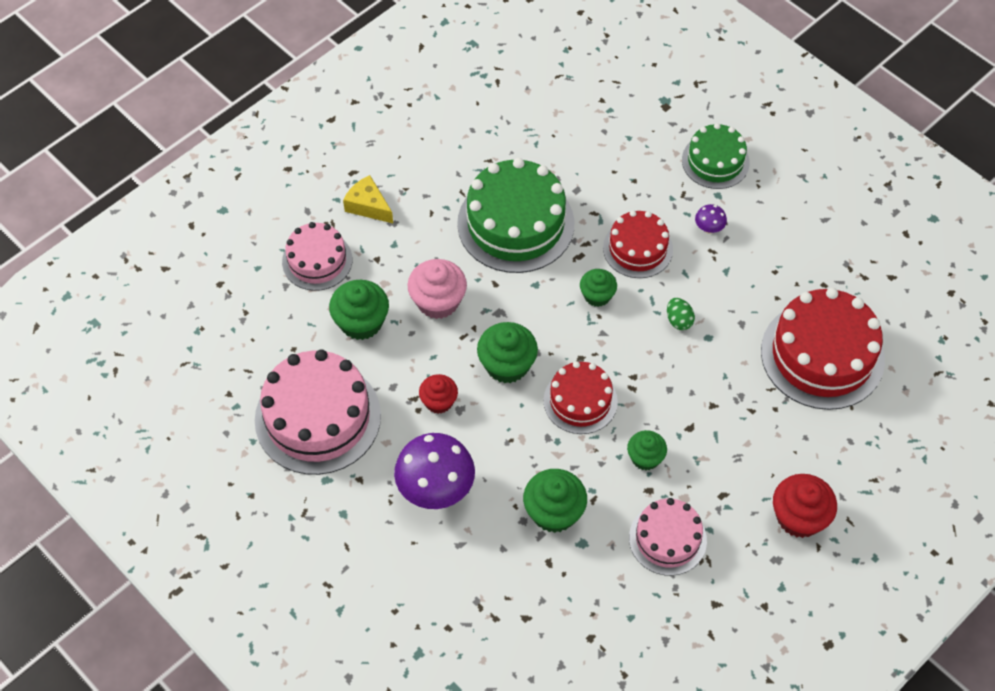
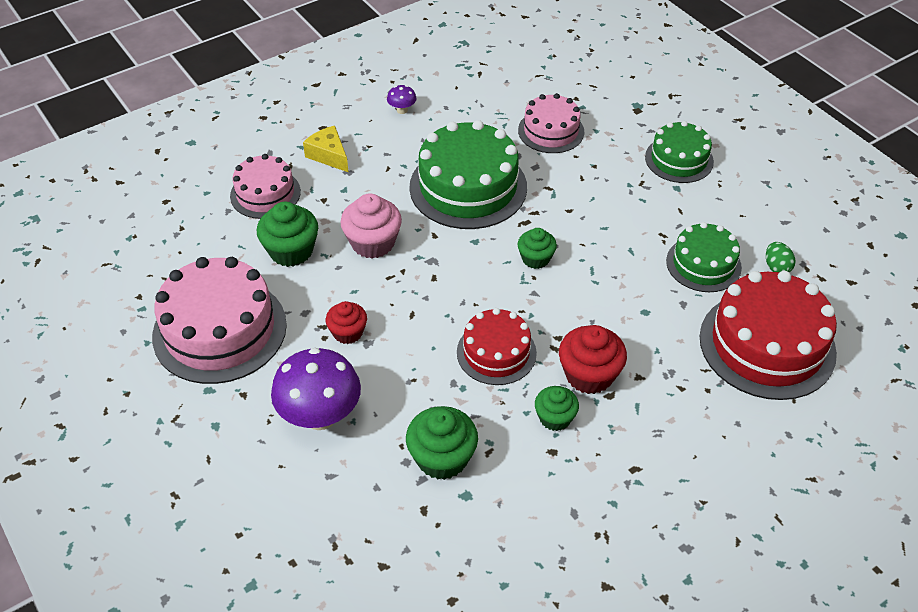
camera: 10 degrees right, 10 degrees down
(507, 365) = (427, 308): green cupcake -> none
(637, 248) = (586, 223): red cake -> none
(667, 539) = (563, 505): pink cake -> pink cake (551, 131)
(678, 320) = (616, 292): green egg -> green egg (776, 267)
(709, 228) = (662, 215): purple mushroom -> purple mushroom (402, 110)
(754, 278) = (703, 264): none -> green cake
(799, 517) = (719, 505): red cupcake -> red cupcake (589, 375)

